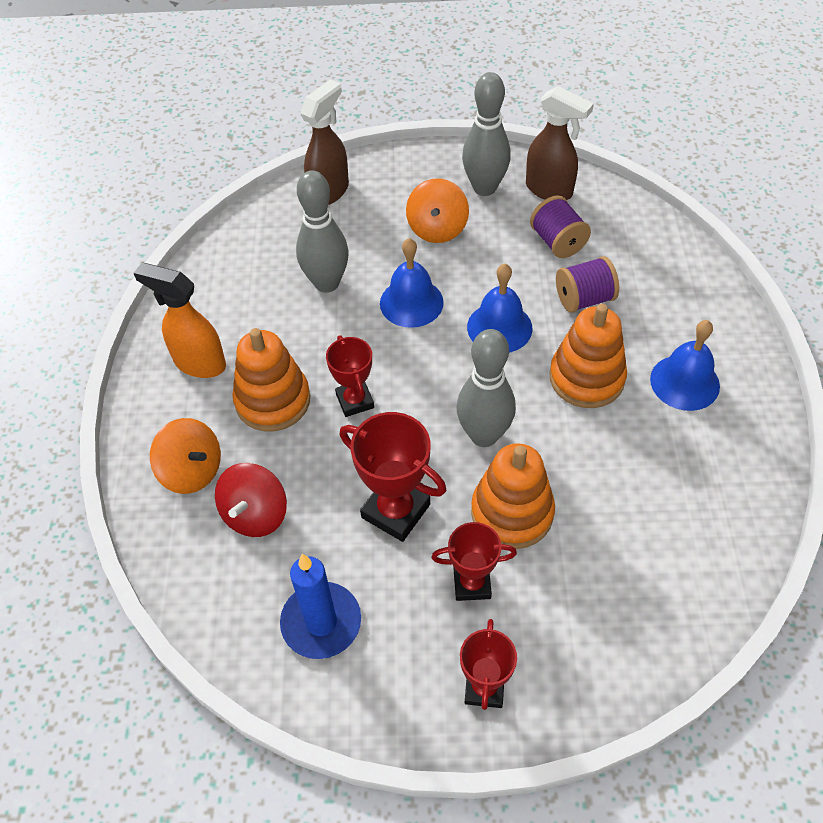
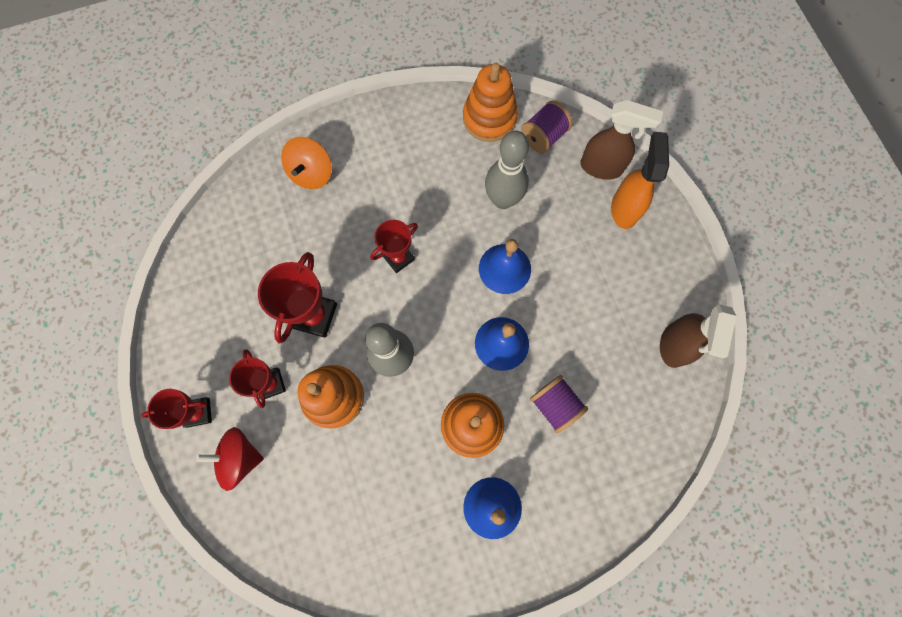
camera: 70 degrees right, 20 degrees up
(199, 363) = (400, 141): orange spray bottle -> orange spray bottle (624, 208)
(255, 514) = (289, 226): red spinning top -> red spinning top (240, 458)
(273, 400) = (382, 202): orange stacking toy -> orange stacking toy (489, 118)
(321, 622) = (221, 295): blue candle -> none
(437, 229) = (591, 264): orange spinning top -> none
(484, 188) = (654, 289): grey bowling pin -> none
(557, 242) = (613, 368): purple spool -> purple spool (543, 136)

